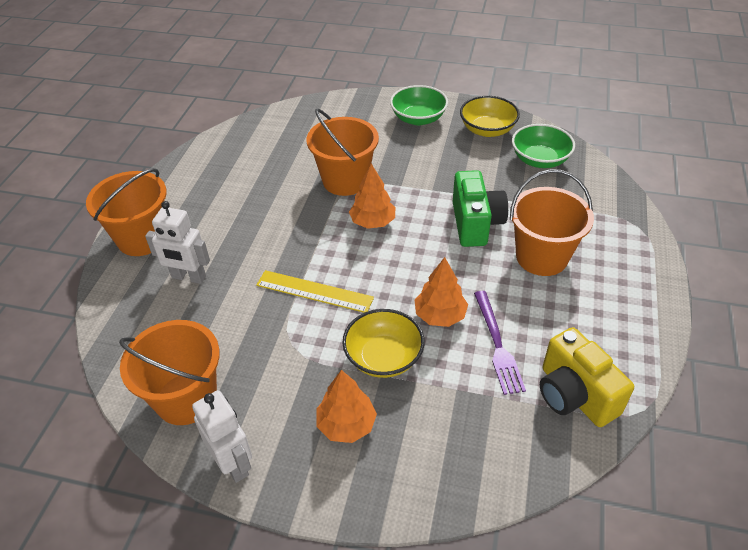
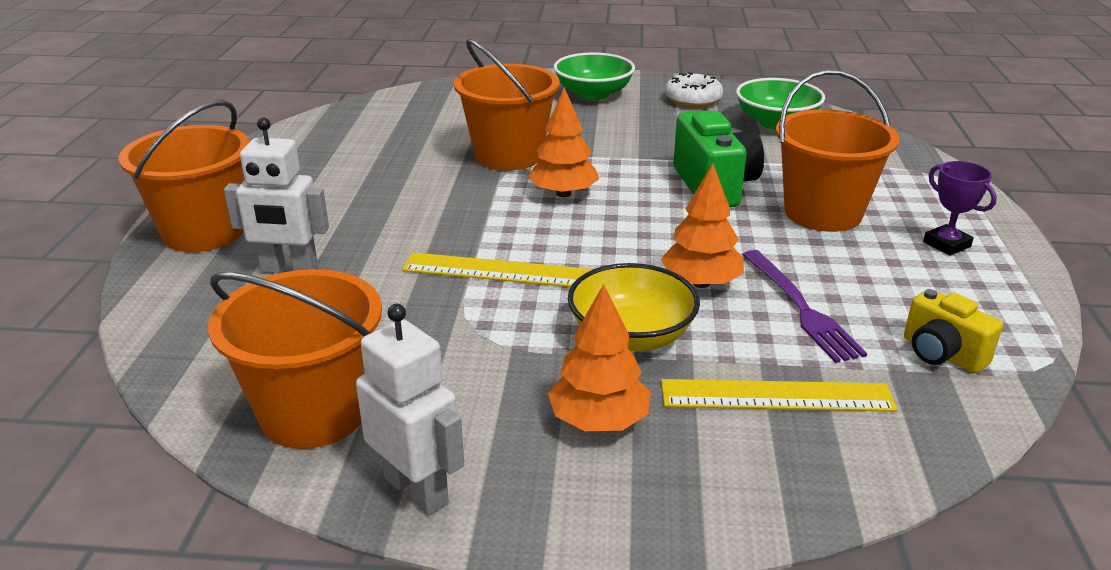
camera: 10 degrees left, 15 degrees down
(458, 417) = (776, 396): none -> yellow ruler
(487, 130) = (693, 99): yellow bowl -> white donut
(574, 395) = (941, 354): yellow camera -> yellow camera, size x0.61
(616, 296) = (946, 244): none -> purple trophy

